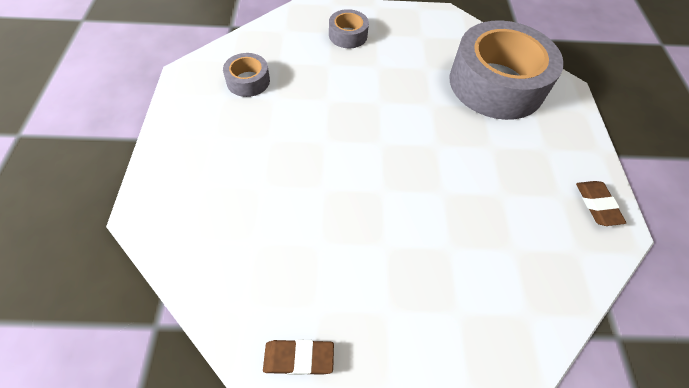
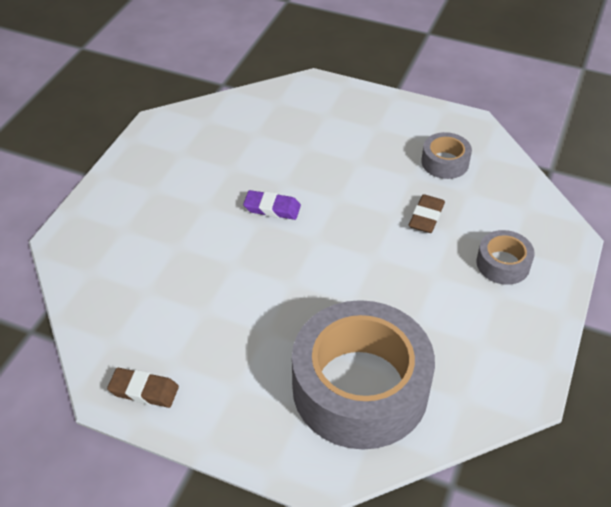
camera: 115 degrees right, 10 degrees down
(299, 358) = (155, 137): brown eraser -> brown eraser (426, 217)
(361, 186) = (272, 208): none -> purple eraser

